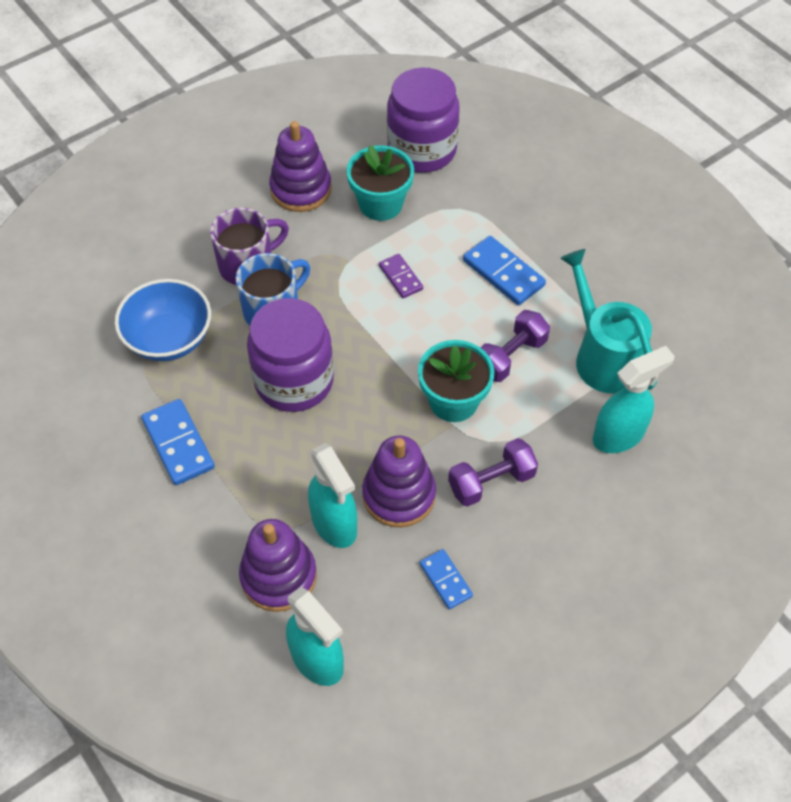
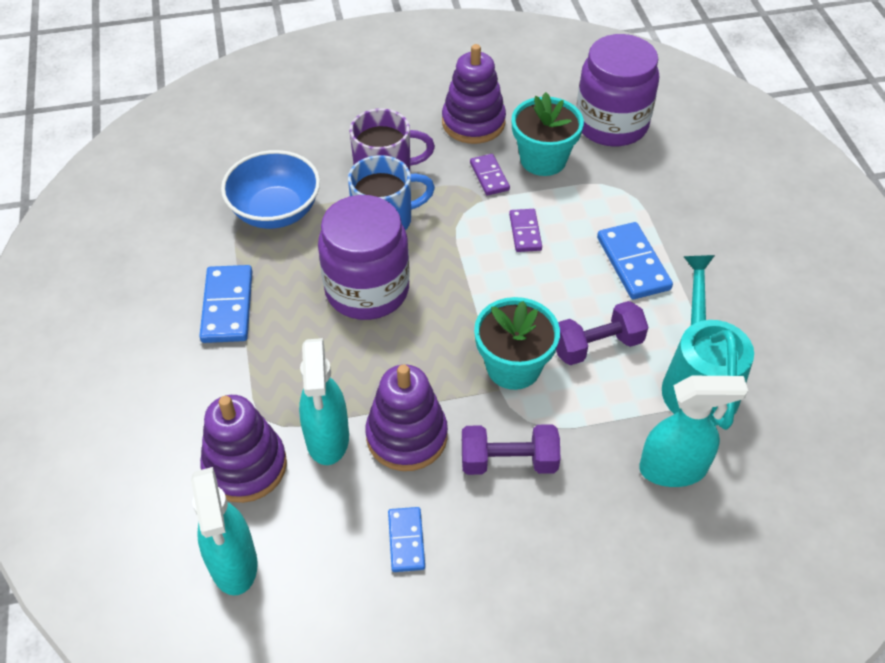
camera: 25 degrees right, 5 degrees down
(342, 236) = (489, 176): none -> purple domino

